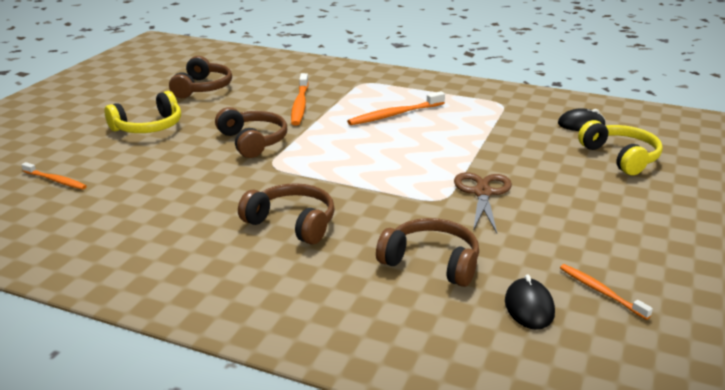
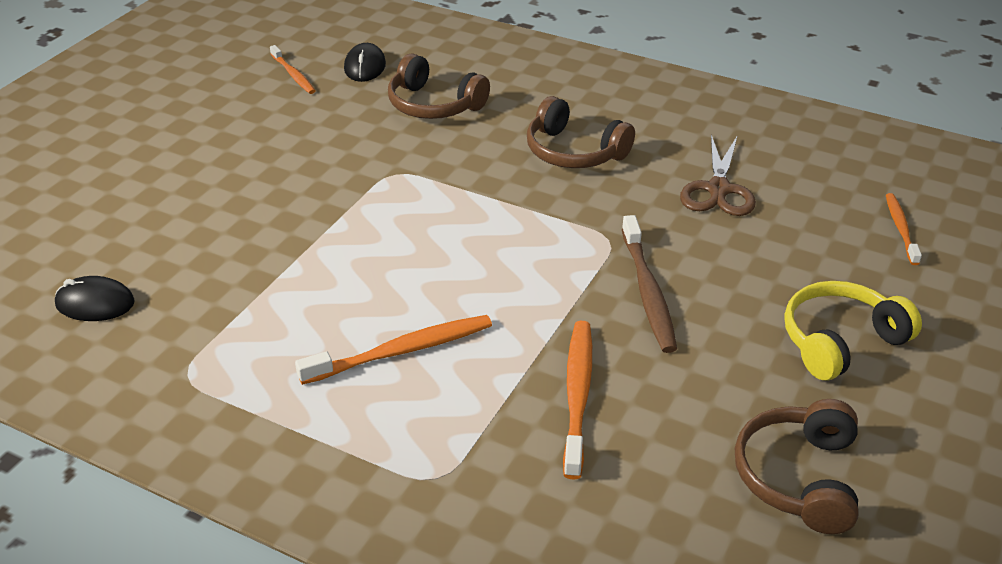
camera: 175 degrees left, 10 degrees up
(56, 180) = (900, 228): orange toothbrush -> orange toothbrush turned 60 degrees clockwise
(253, 141) = (648, 292): brown headphones -> brown toothbrush
(482, 193) = (338, 180): brown scissors -> brown scissors (718, 190)
(621, 157) = (107, 228): yellow headphones -> none

